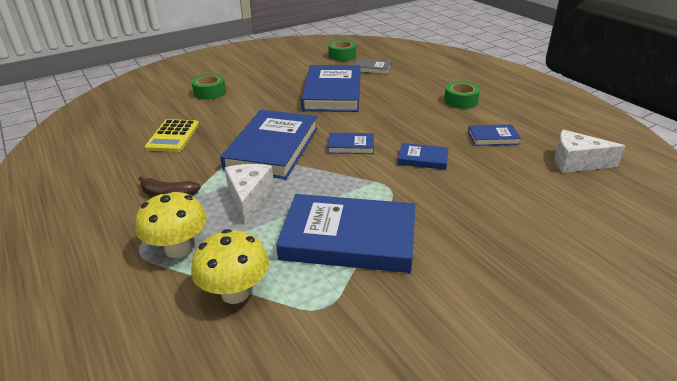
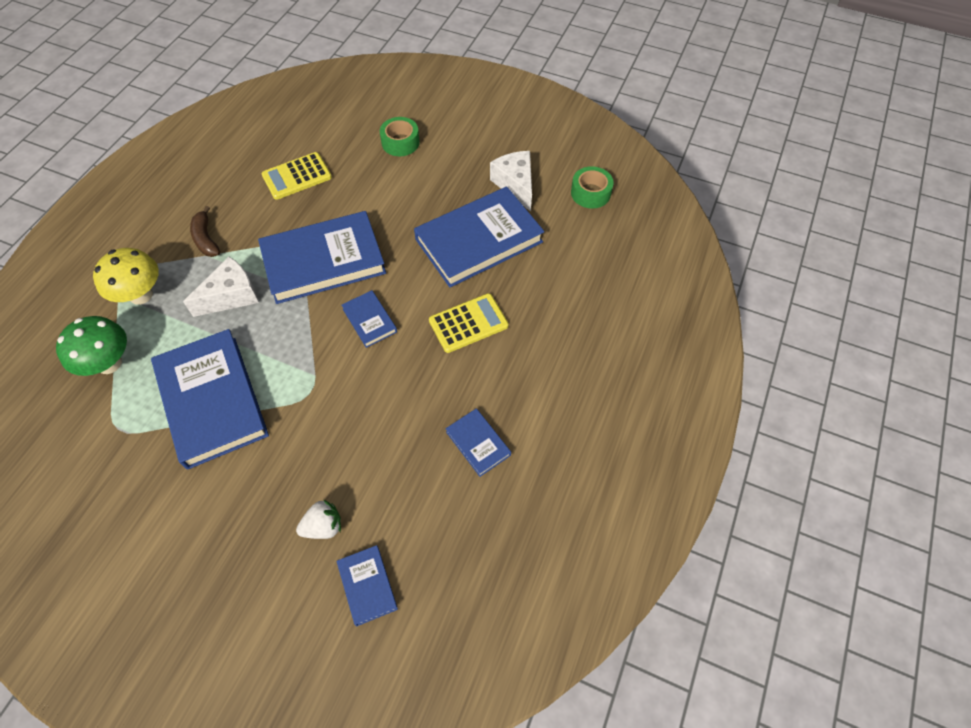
camera: 55 degrees right, 25 degrees up
(235, 293) = (109, 363): yellow mushroom -> green mushroom
(372, 68) = (576, 242): grey book -> none
(394, 114) = (468, 323): none -> yellow calculator
(423, 159) = (383, 395): blue book -> blue book (367, 586)
(460, 101) = (553, 373): green tape -> none
(519, 216) = (323, 526): none -> white strawberry
(576, 162) = (473, 551): white cheese -> white cheese (515, 185)

